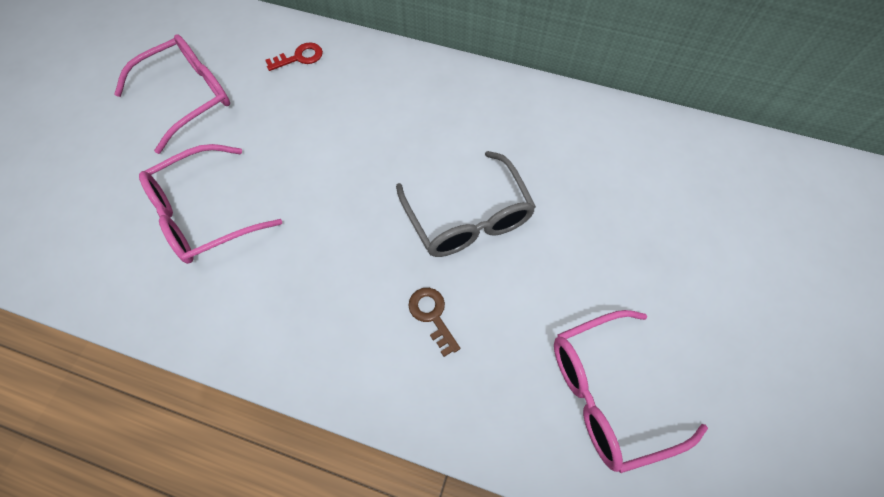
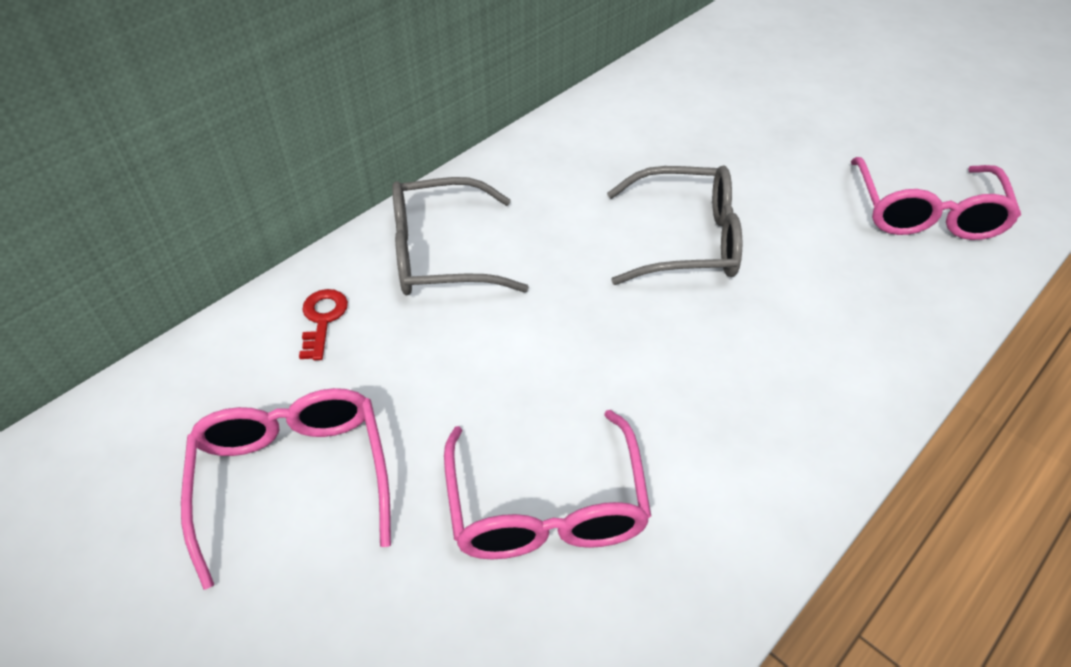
camera: 65 degrees left, 15 degrees down
(379, 86) = (440, 254): none -> grey glasses
(432, 316) = (802, 309): brown key -> none

